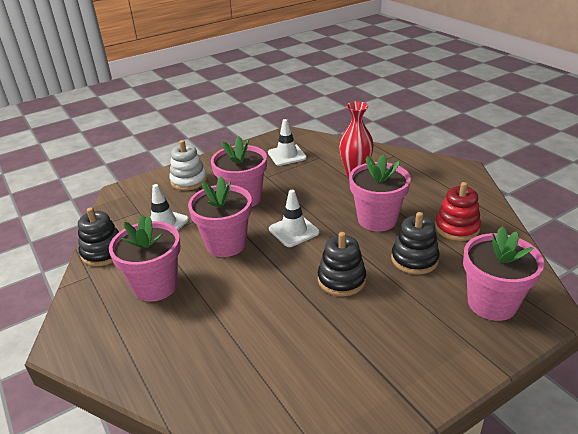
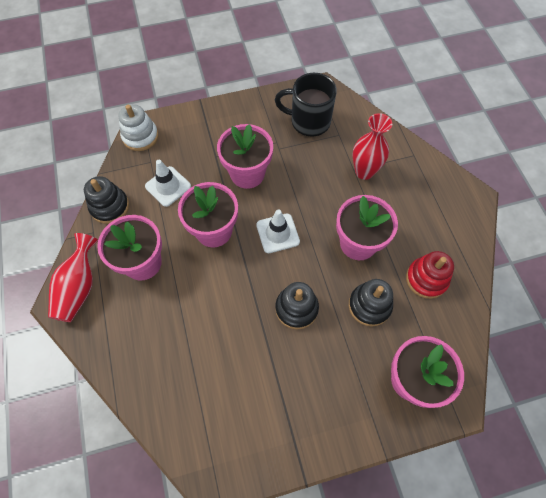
camera: 15 degrees right, 30 degrees up
(85, 324) = (79, 287): none -> red vase
(189, 181) = (205, 131): white stacking toy -> white stacking toy (140, 136)
(287, 155) = (309, 121): white traffic cone -> black mug

